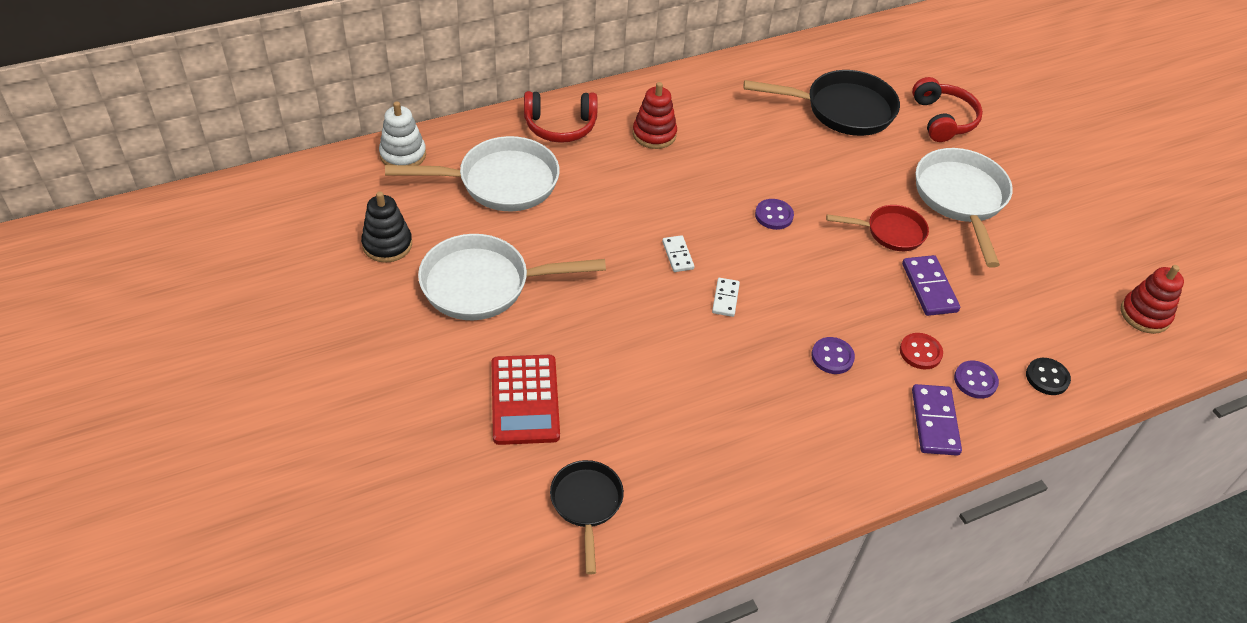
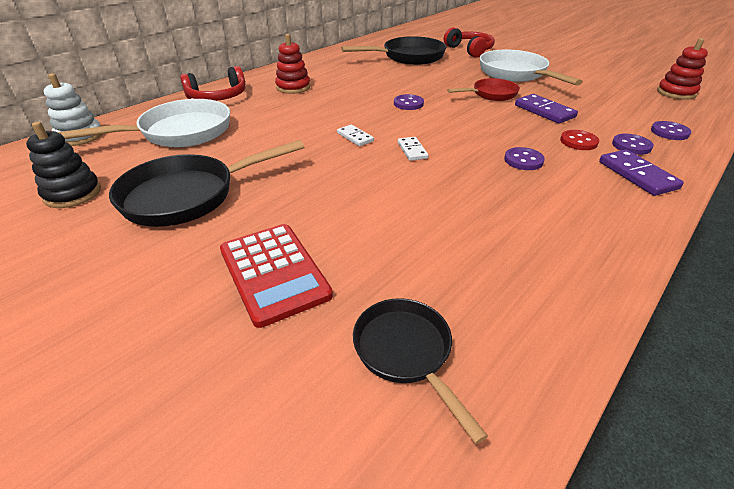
camera: 20 degrees left, 10 degrees down
(484, 285) = (188, 196): white pan -> black pan
(1047, 377) = (669, 132): black button -> purple button

